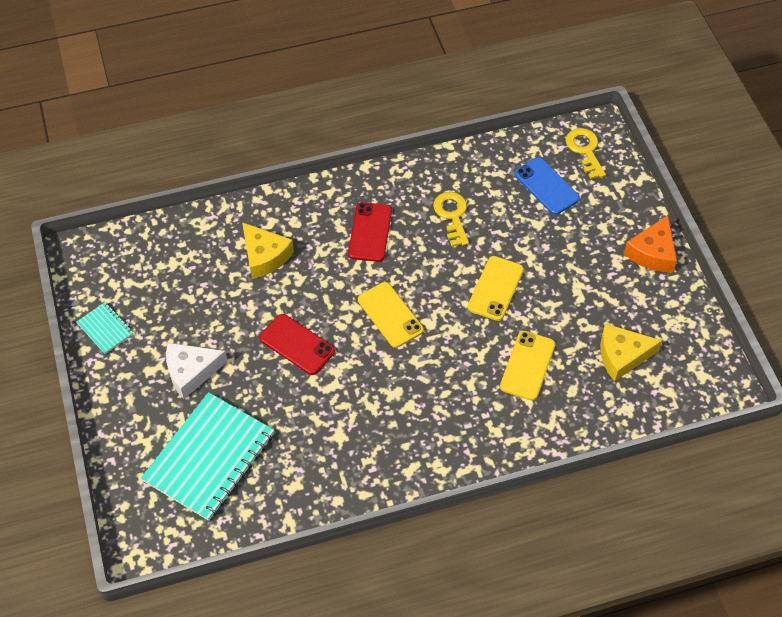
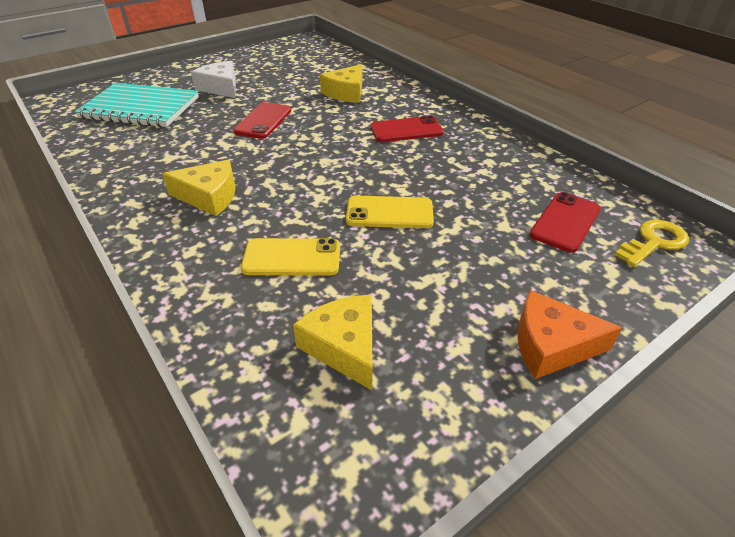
camera: 70 degrees right, 15 degrees down
(105, 329) = (248, 56): turquoise notebook -> none
(390, 315) = (318, 157): yellow phone -> none
(423, 409) = (209, 196): none -> yellow cheese
(452, 215) = (464, 168): yellow key -> none
(546, 186) = (565, 222): blue phone -> red phone

